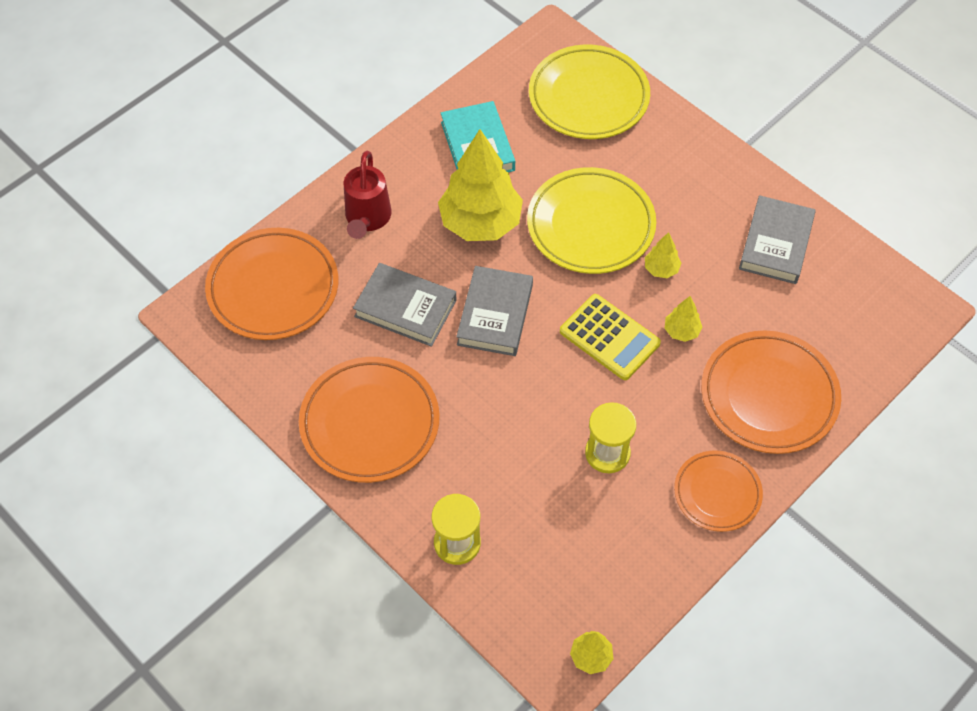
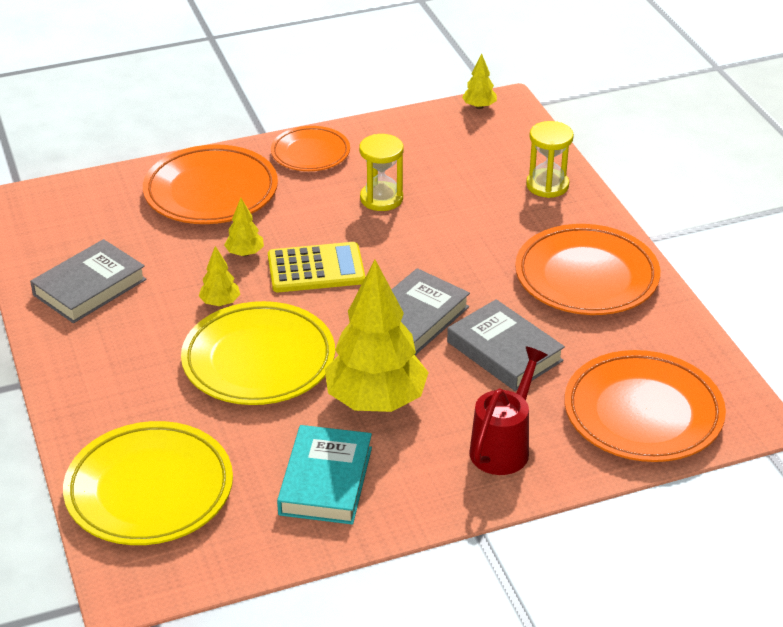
camera: 155 degrees left, 20 degrees down
(609, 337) = (316, 269): yellow calculator -> yellow calculator turned 105 degrees clockwise

